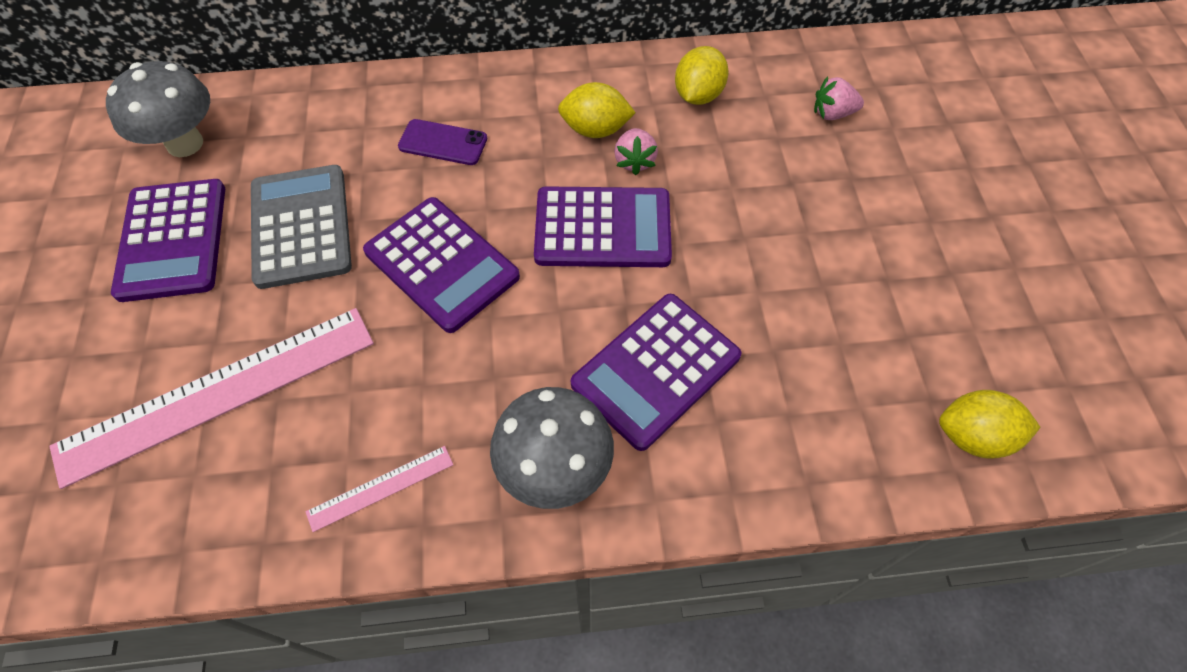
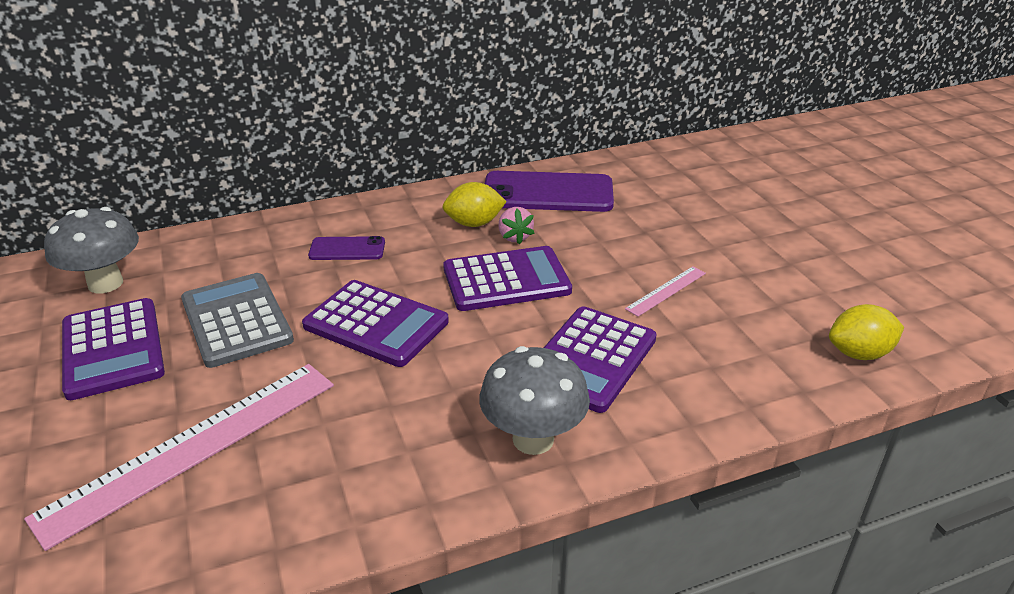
camera: 15 degrees left, 25 degrees down
(380, 488) = (378, 484): pink ruler -> pink ruler (666, 291)
(698, 95) = (548, 193): yellow lemon -> purple phone
(832, 113) = (656, 189): pink strawberry -> none

